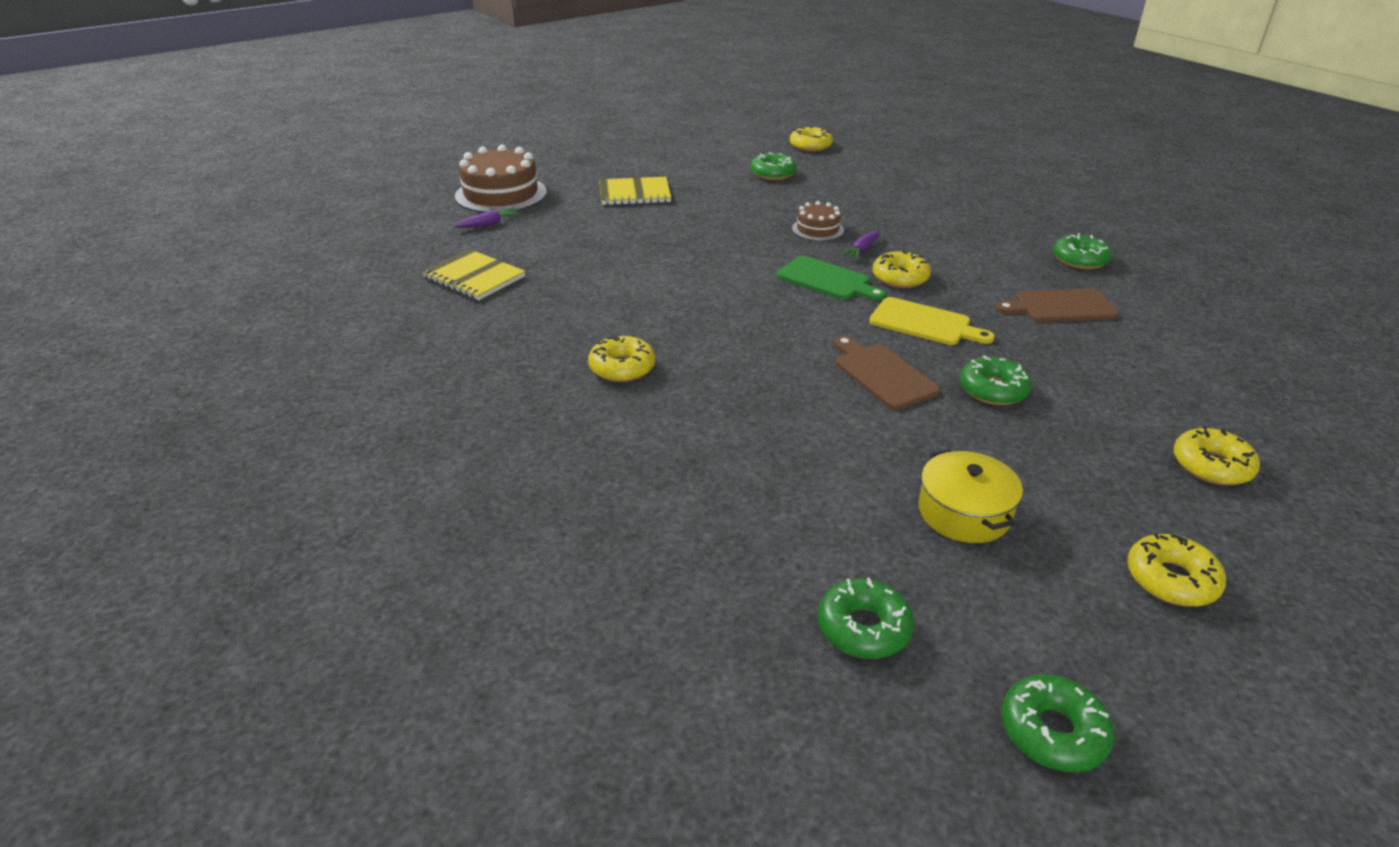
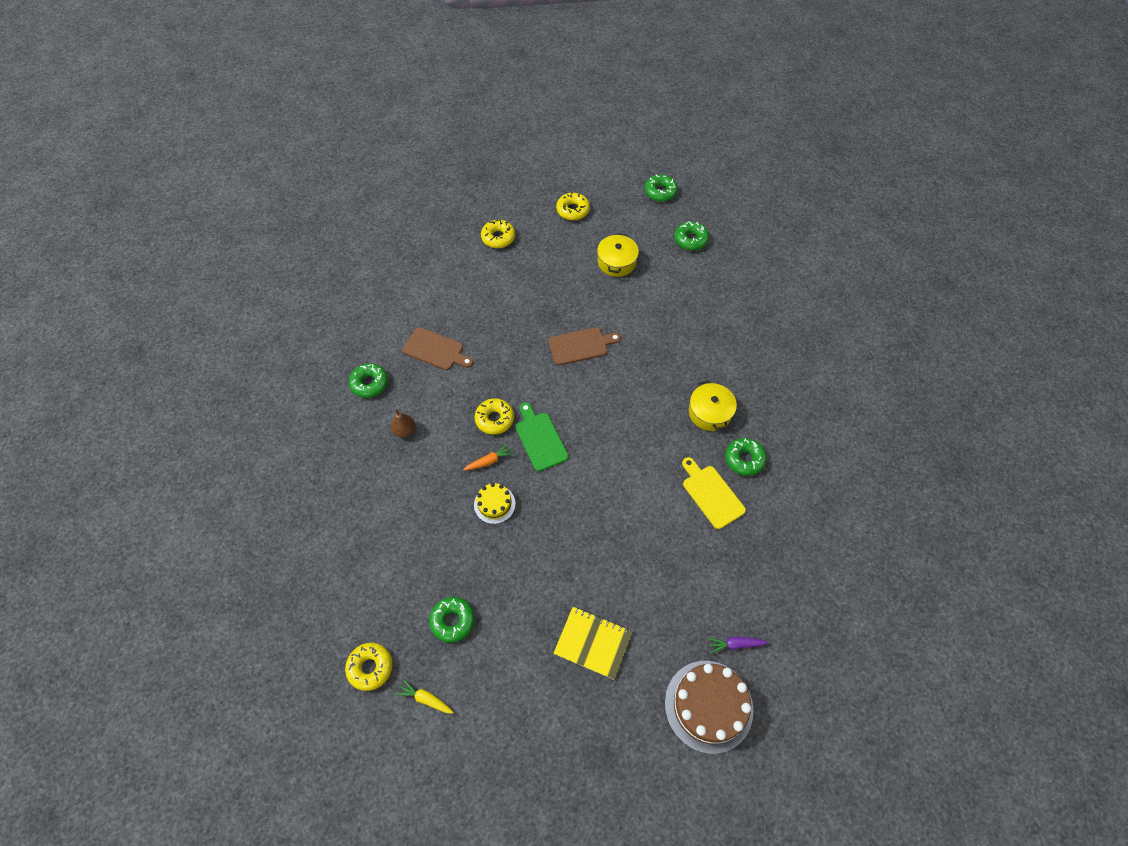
camera: 150 degrees left, 25 degrees up
(474, 277) = (767, 557): yellow notebook -> none
(622, 367) = (710, 412): yellow donut -> yellow pot
(750, 146) = (426, 699): none -> yellow carrot
(817, 229) = (494, 504): brown cake -> yellow cake
(862, 250) = (489, 461): purple carrot -> orange carrot
(882, 374) = (581, 345): brown cutting board -> brown cutting board turned 105 degrees counterclockwise
(924, 323) = (522, 372): yellow cutting board -> yellow cutting board (711, 494)
(982, 243) = (405, 431): none -> brown pear
(993, 390) = (538, 312): green donut -> green donut (744, 459)

